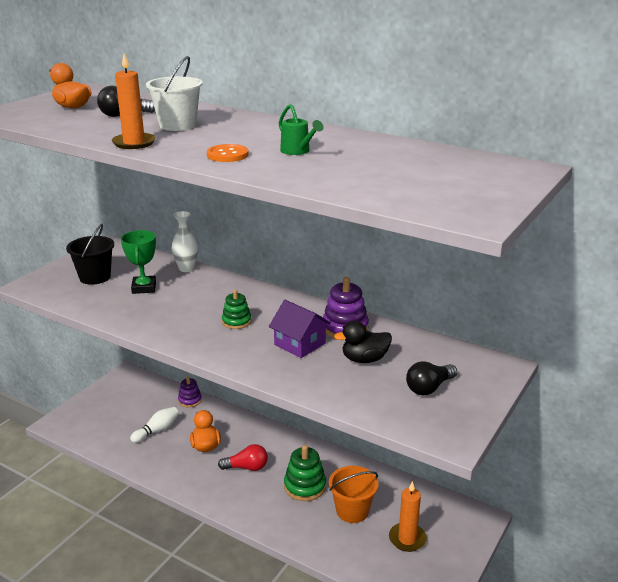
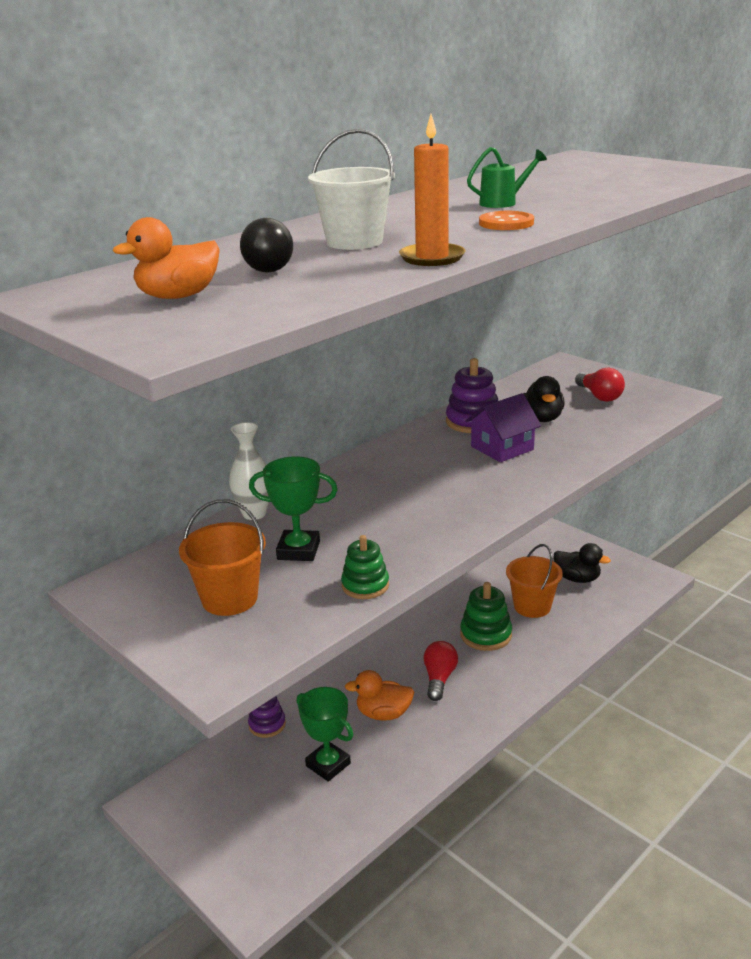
camera: 75 degrees left, 0 degrees up
(95, 277) = (229, 599): black bucket -> orange bucket
(157, 430) = (328, 765): white bowling pin -> green trophy
(236, 321) = (435, 482): green stacking toy -> green stacking toy (365, 585)
(407, 539) = (577, 578): orange candle -> black duck
(429, 388) = (599, 396): black light bulb -> red light bulb

